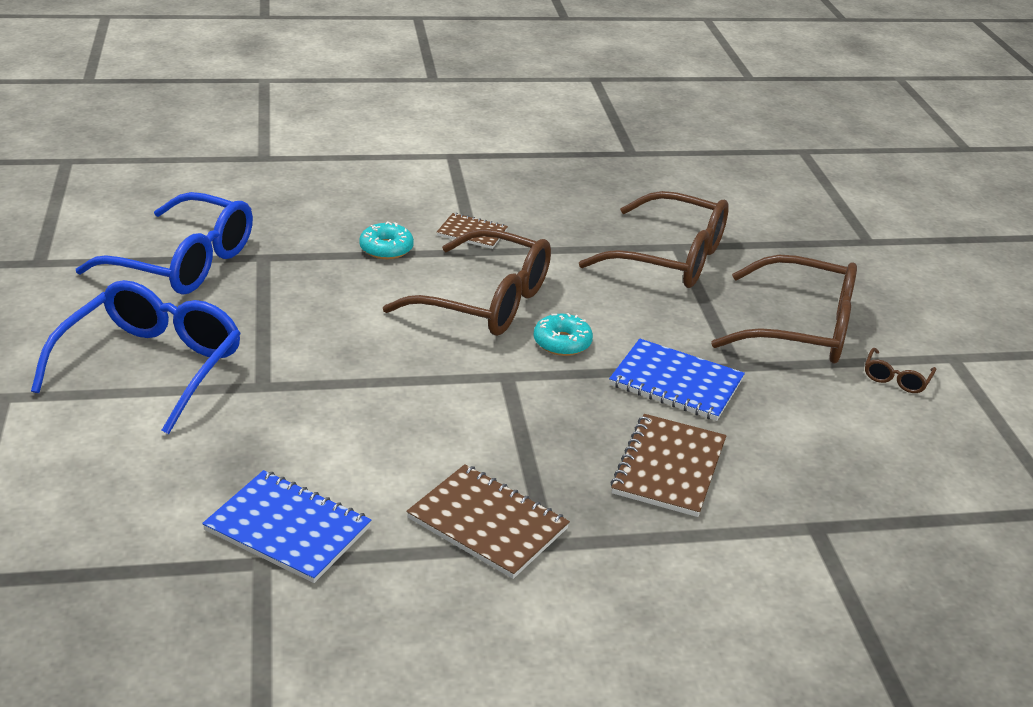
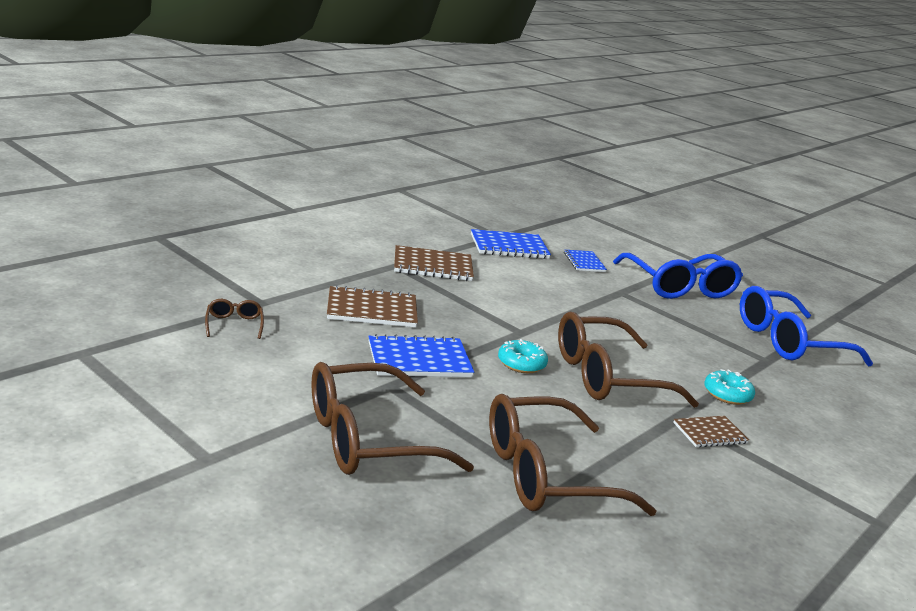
camera: 140 degrees right, 10 degrees down
(213, 454) = (584, 262): none -> blue notebook
(669, 468) = (372, 310): brown notebook -> brown notebook turned 75 degrees counterclockwise
(896, 379) = (255, 417): brown glasses -> brown glasses (234, 324)

